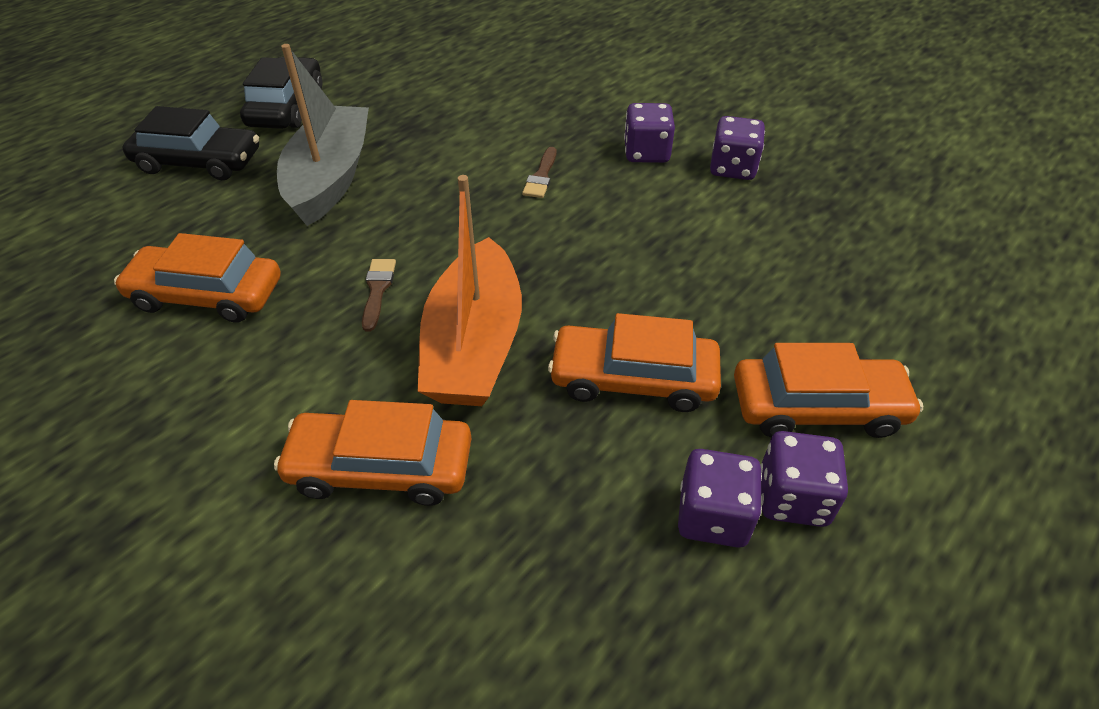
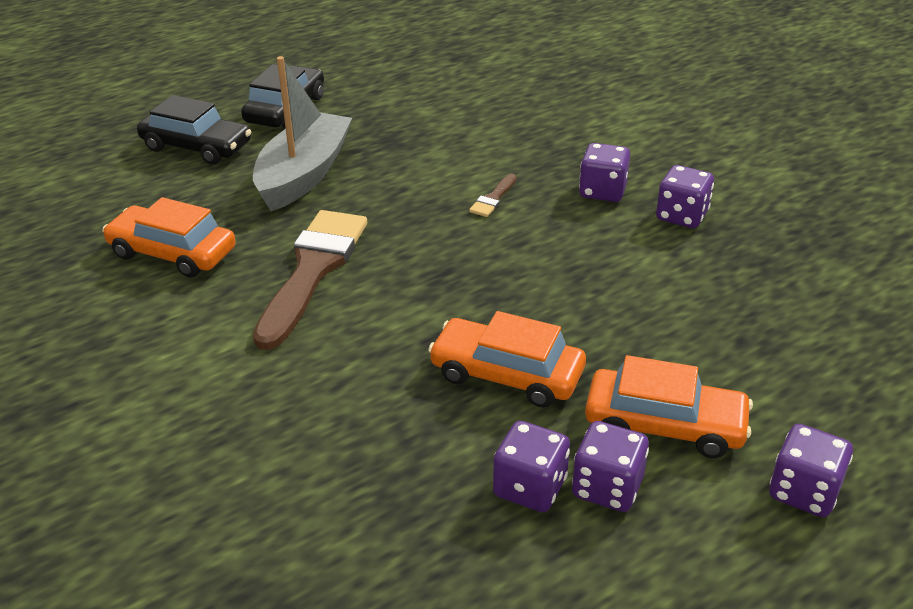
camera: 15 degrees right, 10 degrees down
(377, 290) = (313, 270): brown brush -> brown brush, size x2.44
(381, 467) = (269, 402): orange car -> none
(474, 345) = (379, 326): orange boat -> none
(984, 458) = (804, 491): none -> purple dice

